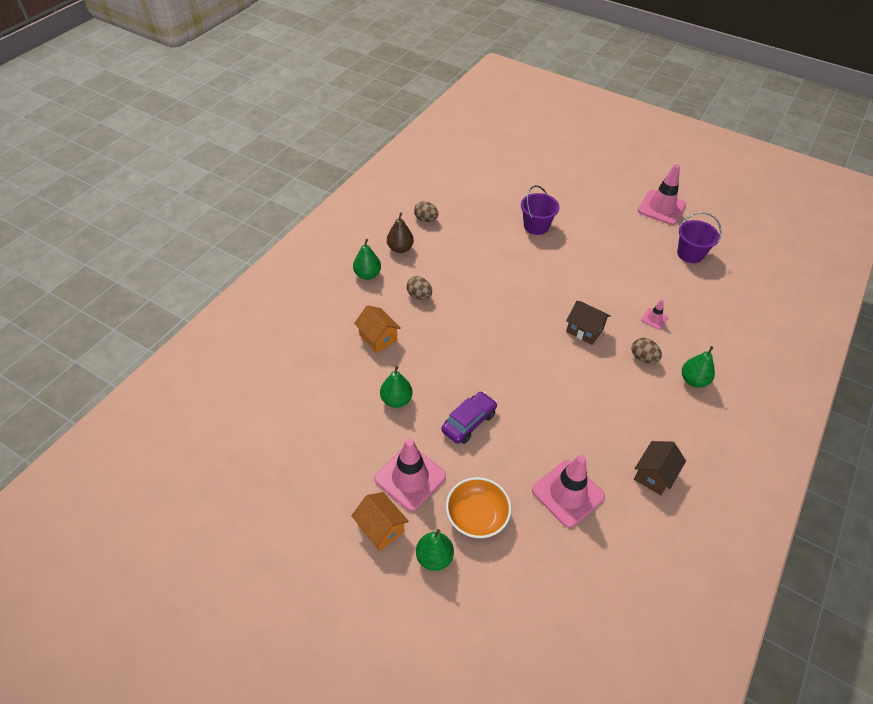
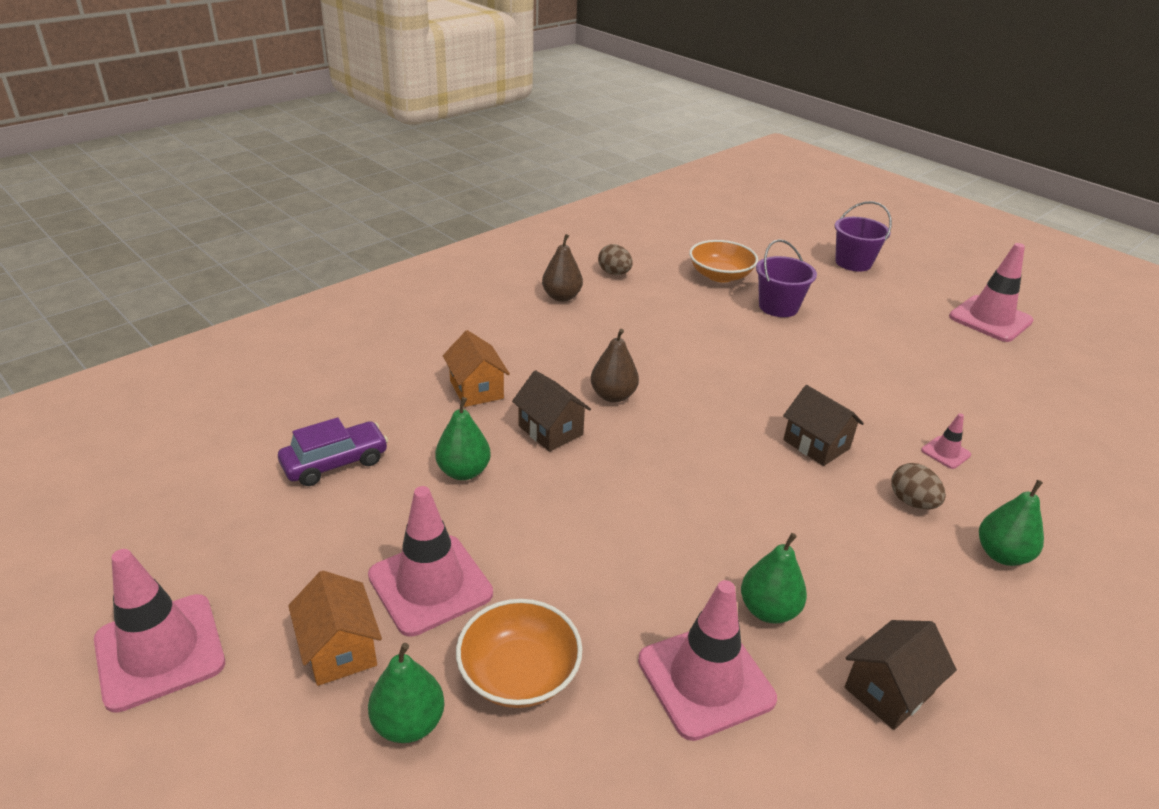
camera: 15 degrees right, 15 degrees down
(287, 556) = (160, 651): none -> pink traffic cone
(367, 274) = (499, 316): green pear -> green pear (768, 610)
(419, 296) = (564, 353): brown egg -> none
(434, 358) = (550, 430): none -> brown house
(460, 323) = (613, 396): none -> brown pear
(469, 422) = (568, 527): purple car -> purple car (335, 463)
(493, 206) = (720, 275): none -> orange bowl
(690, 254) = (1029, 381): purple bucket -> purple bucket (853, 263)

